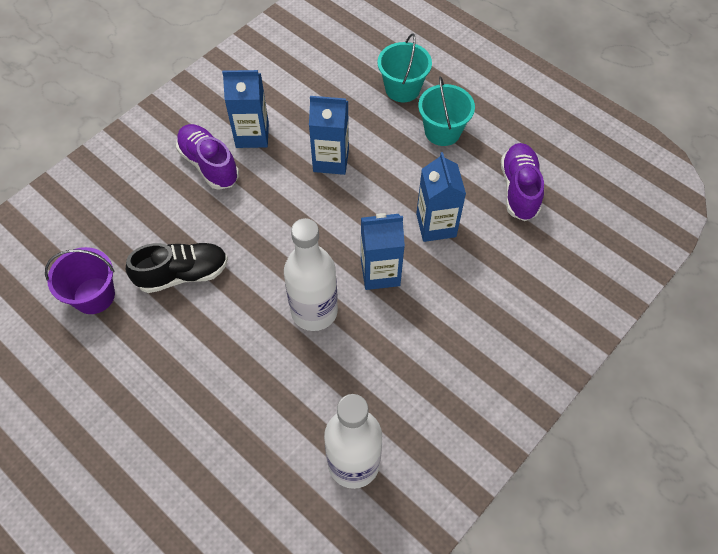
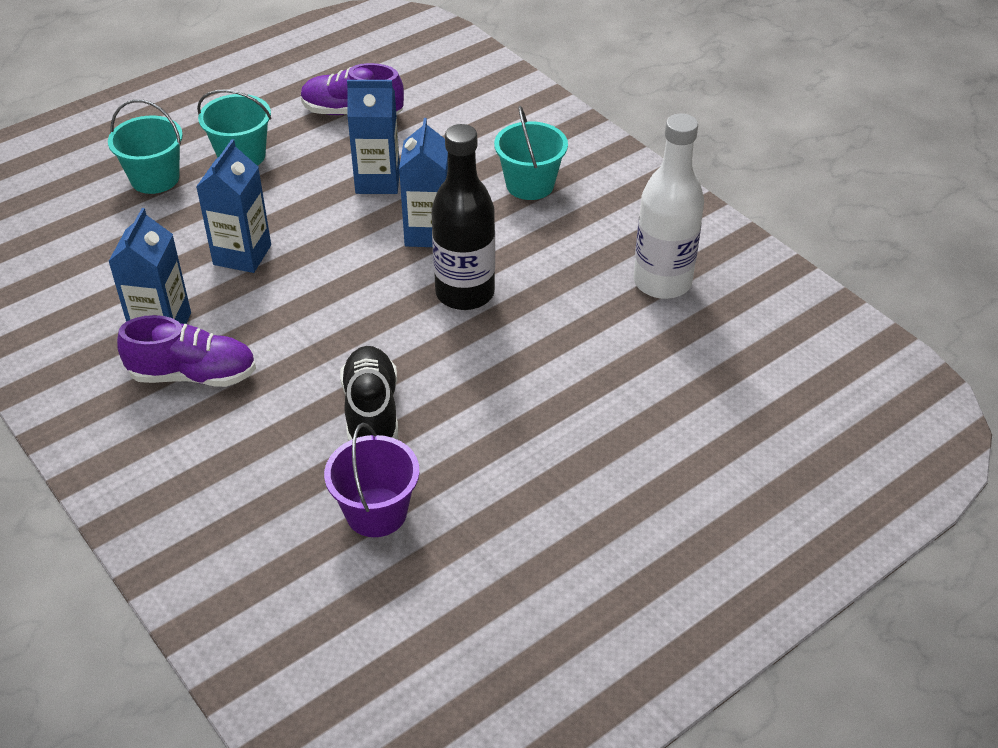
camera: 80 degrees left, 15 degrees down
(209, 164) = (193, 375): purple shoe -> purple shoe turned 150 degrees counterclockwise
(314, 311) = (465, 293): white bottle -> black bottle
(460, 338) = (530, 185): none -> turquoise bucket

